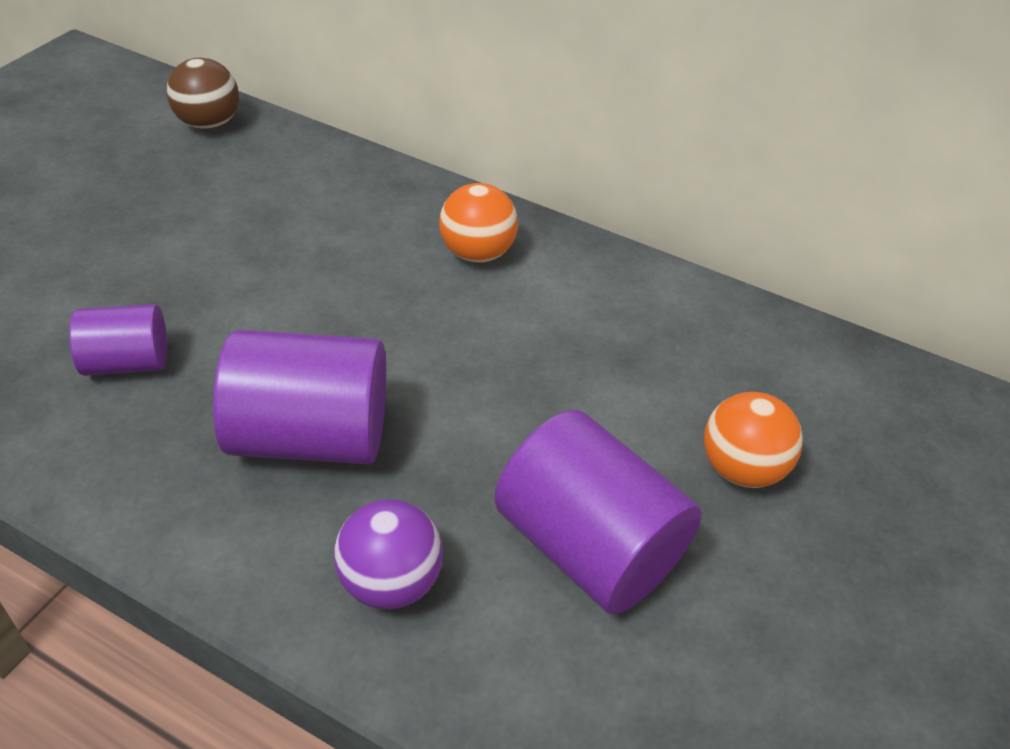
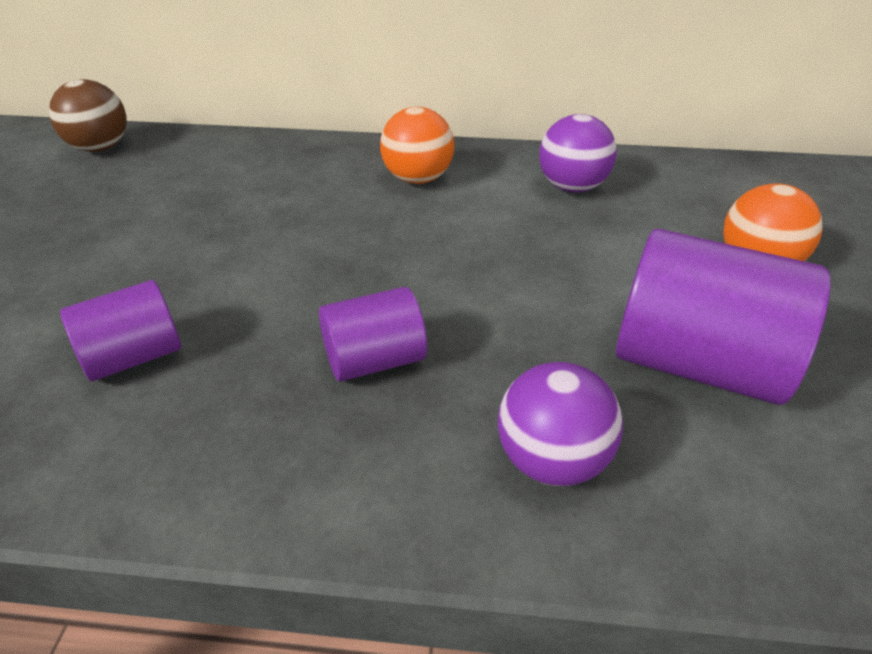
camera: 20 degrees left, 5 degrees down
(310, 436) = (374, 360): purple cylinder -> purple cylinder, size x0.57
(625, 313) = (572, 187): none -> purple ball

